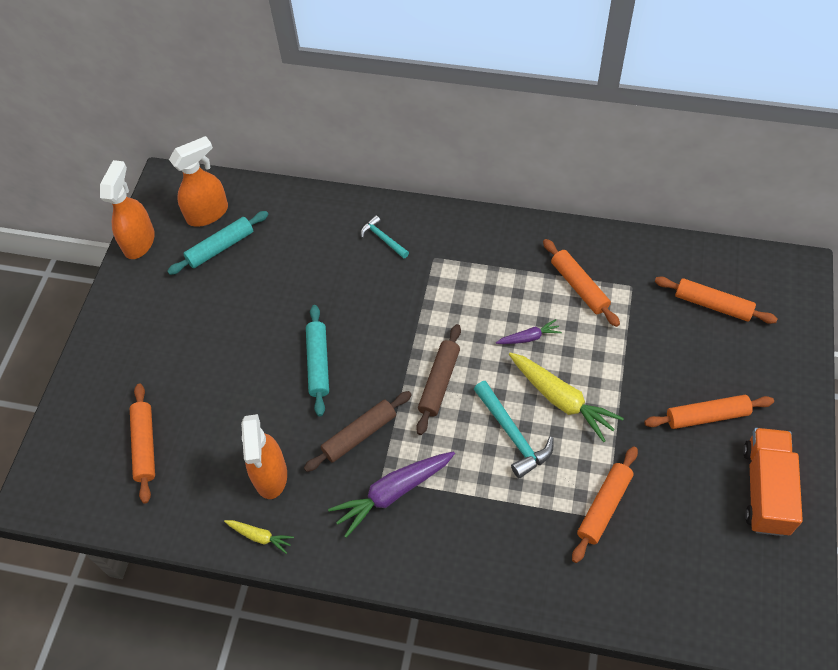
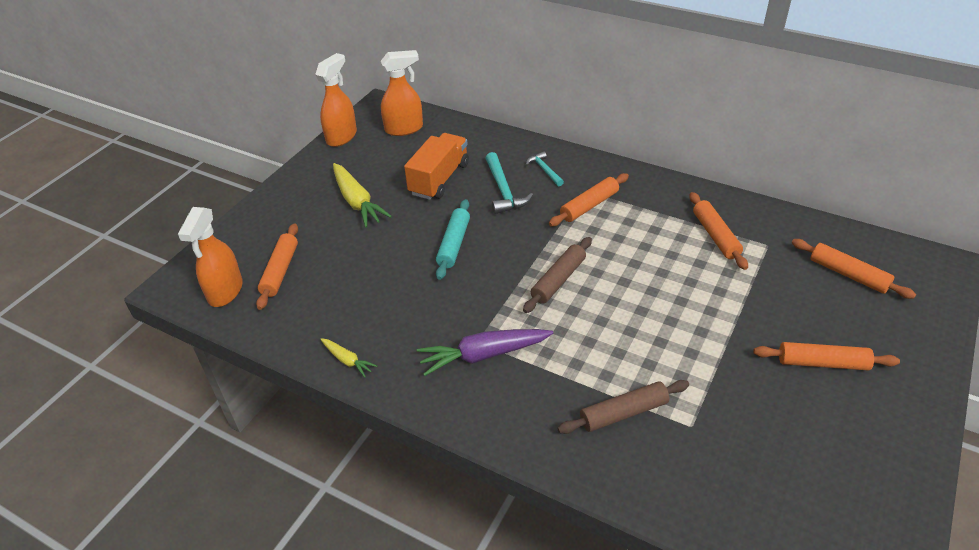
camera: 15 degrees right, 15 degrees down
(220, 247) = (404, 152): turquoise rolling pin -> none
(270, 476) = (377, 316): orange spray bottle -> orange spray bottle (225, 291)
(359, 435) = (470, 304): brown rolling pin -> brown rolling pin (623, 413)
(512, 434) = (615, 334): turquoise hammer -> turquoise hammer (503, 190)
(529, 337) = (655, 264): purple carrot -> none
(561, 400) = (673, 318): yellow carrot -> yellow carrot (357, 202)
(604, 507) = (692, 416): orange rolling pin -> orange rolling pin (589, 206)
(765, 489) = (875, 442): orange truck -> orange truck (439, 179)

